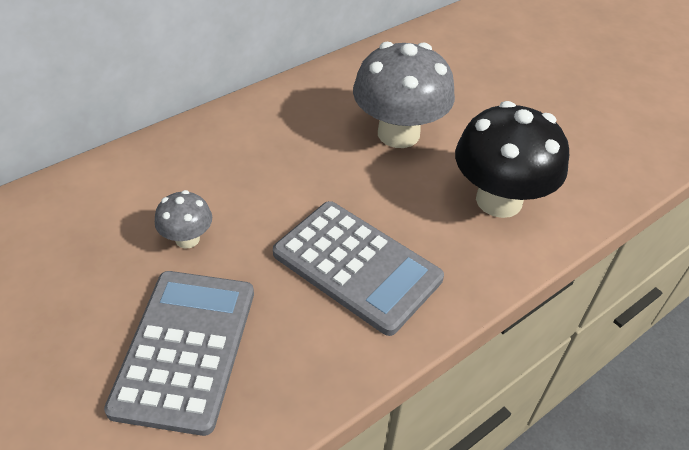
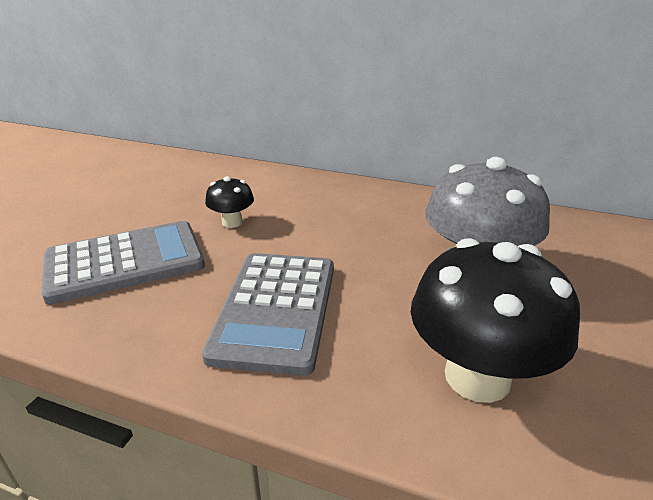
camera: 60 degrees right, 15 degrees down
(187, 239) = (232, 222): grey mushroom -> black mushroom

